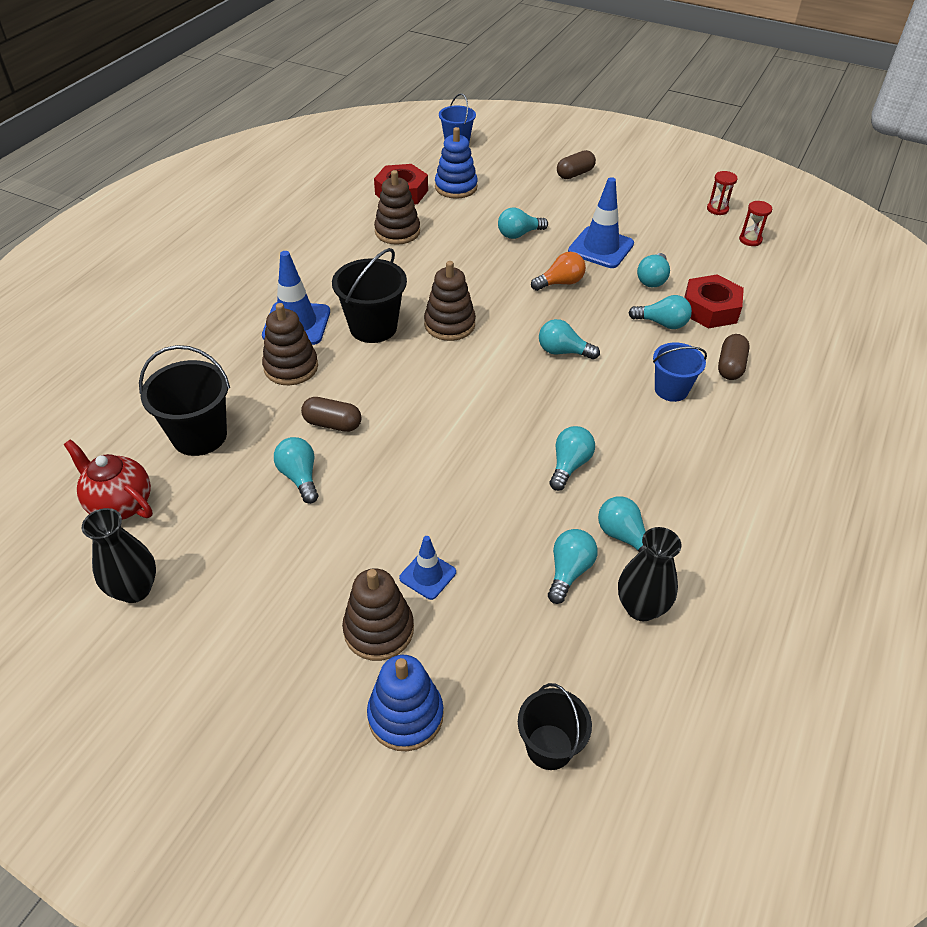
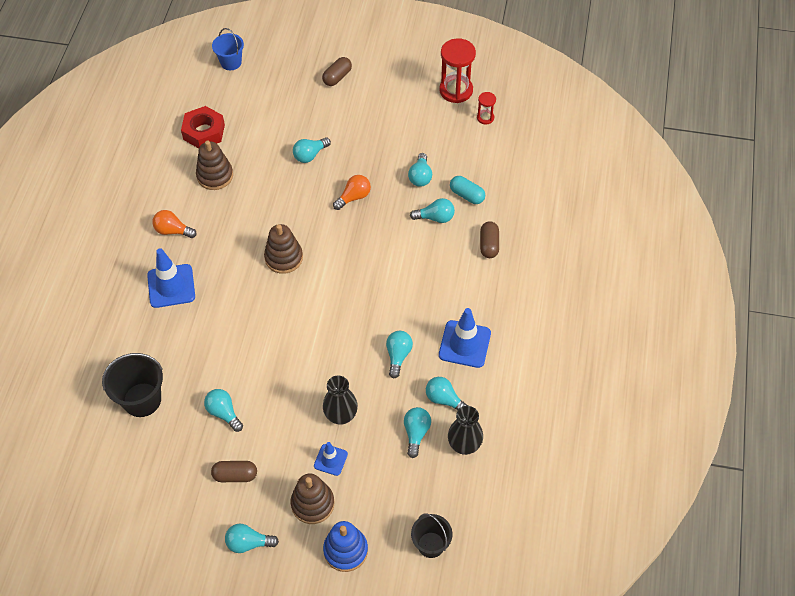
camera: 15 degrees left, 10 degrees up
(120, 504) = (113, 466): red teapot -> none
(135, 589) = (151, 520): black vase -> black vase (341, 415)
(291, 367) = (182, 326): brown stacking toy -> none
(324, 271) = (173, 231): none -> orange light bulb
(332, 424) = (230, 365): brown capsule -> brown capsule (235, 475)
(373, 327) = (229, 275): black bucket -> none
(456, 187) = (246, 115): blue stacking toy -> none
(563, 352) = (371, 262): turquoise light bulb -> turquoise light bulb (248, 543)
(601, 248) = (375, 154): blue traffic cone -> blue traffic cone (464, 344)
(671, 390) = (452, 276): blue bucket -> none
(710, 309) = (467, 195): red nut -> turquoise capsule
(717, 209) = (456, 90): red hourglass -> red hourglass, size x1.96

